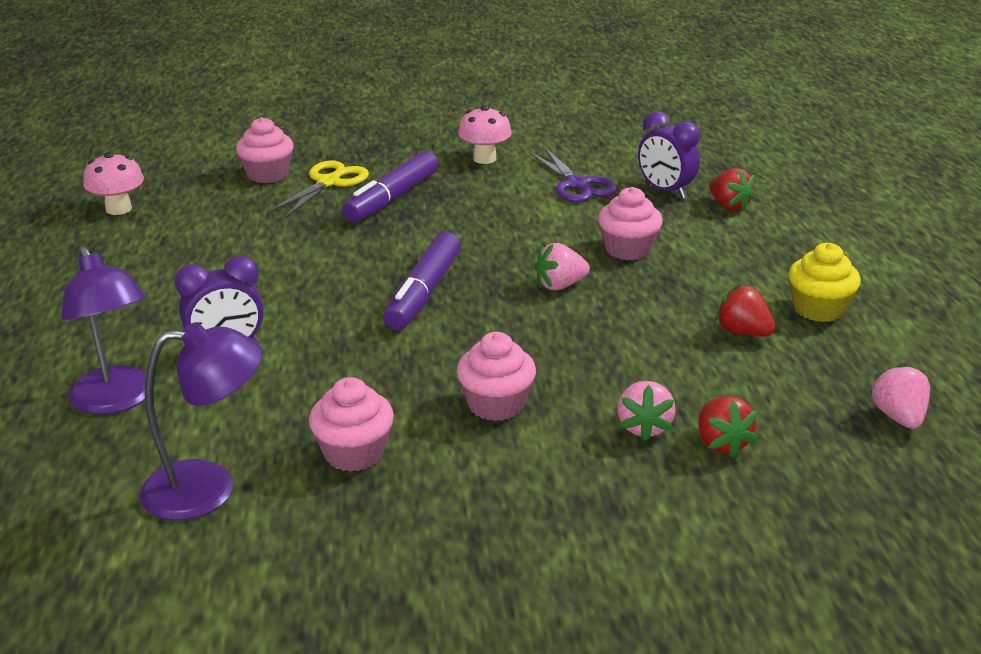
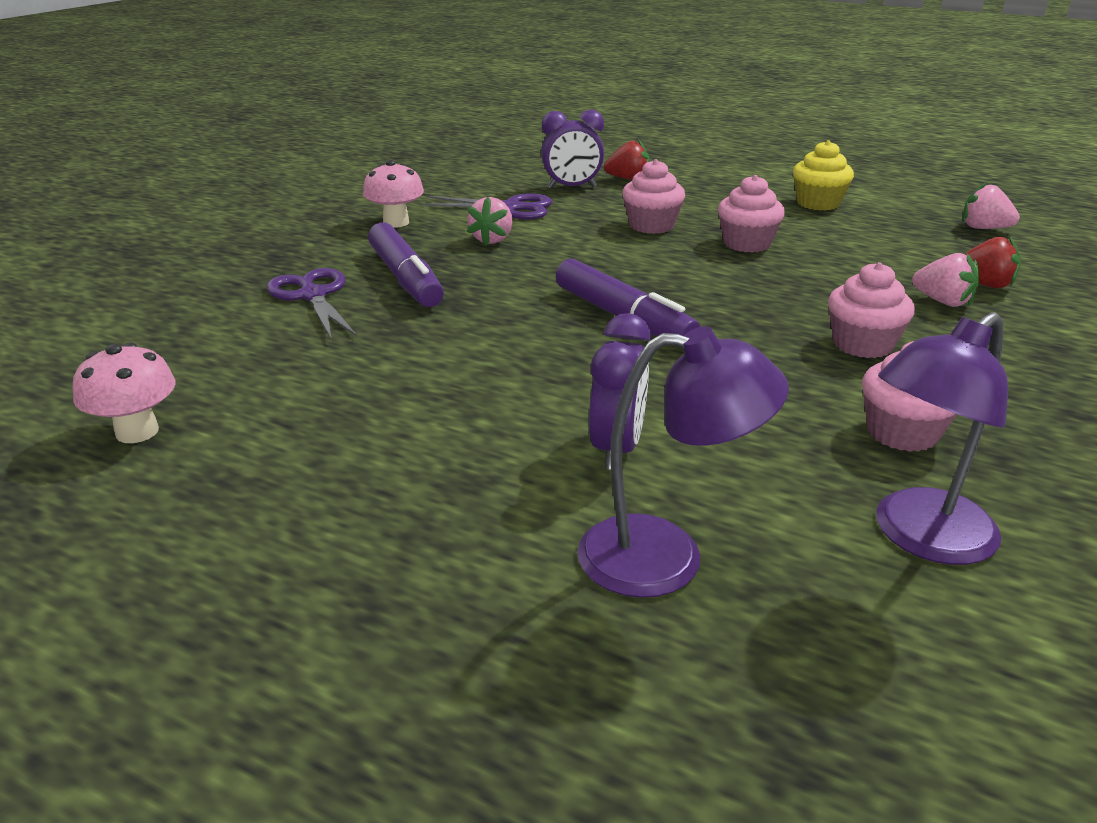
camera: 55 degrees left, 0 degrees up
(208, 488) = (920, 537): purple lamp -> purple lamp turned 150 degrees counterclockwise
(267, 174) = (230, 319): pink cupcake -> pink cupcake (747, 244)
(329, 182) = (313, 295): yellow scissors -> purple scissors
(560, 285) = (681, 264): pink strawberry -> pink strawberry (492, 239)
(743, 332) = (828, 232): red strawberry -> none

